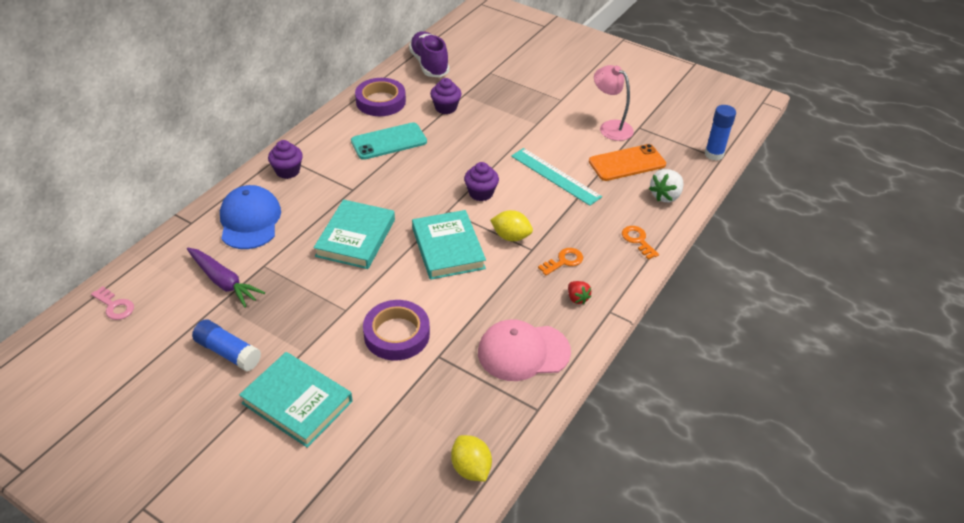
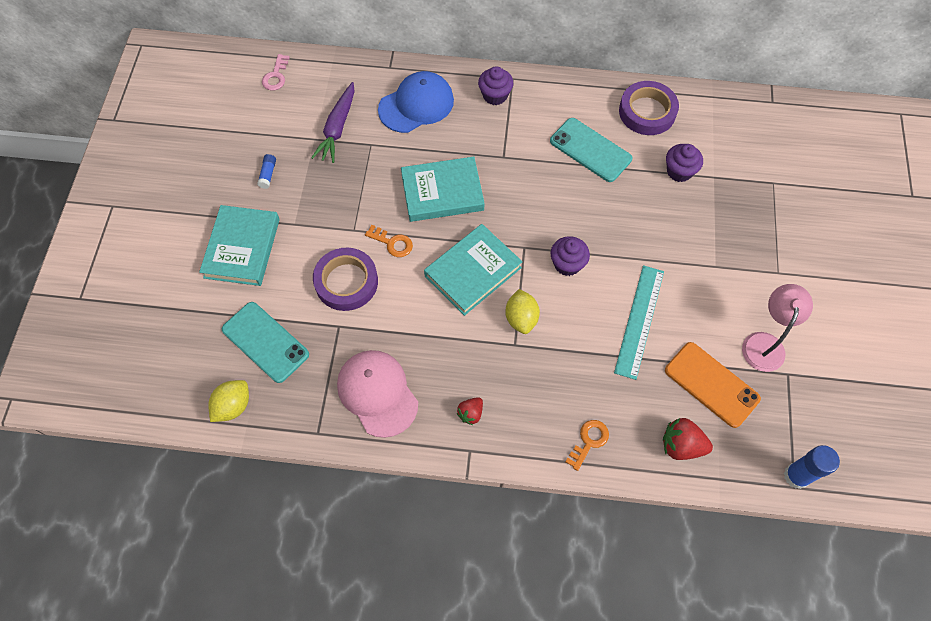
camera: 65 degrees right, 20 degrees up
(228, 352) = (268, 174): blue glue stick -> blue glue stick, size x0.55
(417, 418) = (265, 342): none -> turquoise phone
(429, 64) = (742, 121): purple shoe -> none
(564, 261) = (515, 381): orange key -> orange key (392, 243)
(665, 196) = (681, 445): white strawberry -> red strawberry

